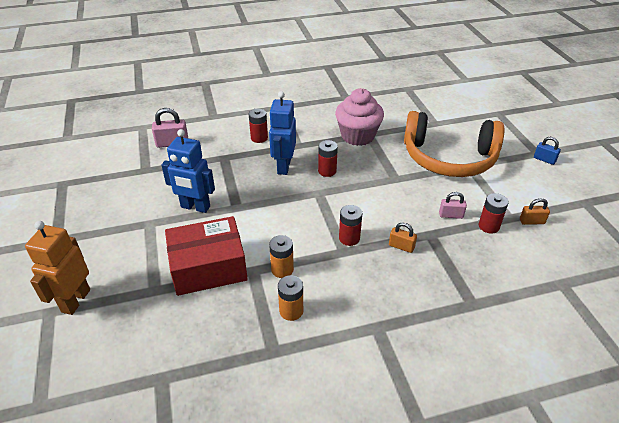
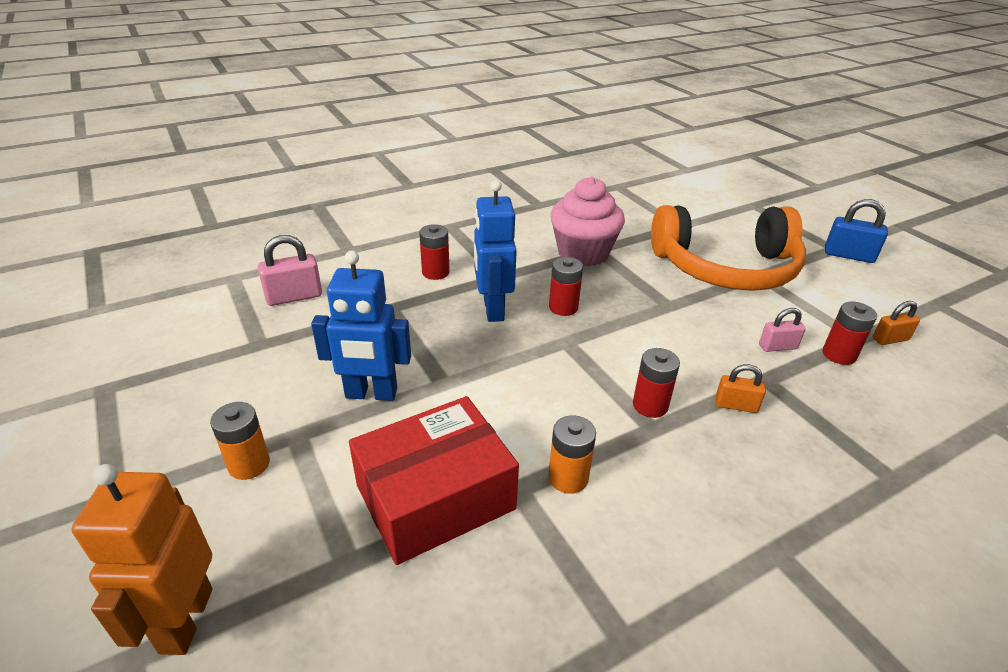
camera: 15 degrees left, 5 degrees down
(291, 311) = (619, 552): orange battery -> orange battery (249, 464)
(544, 159) = (848, 255): blue padlock -> blue padlock, size x1.57

